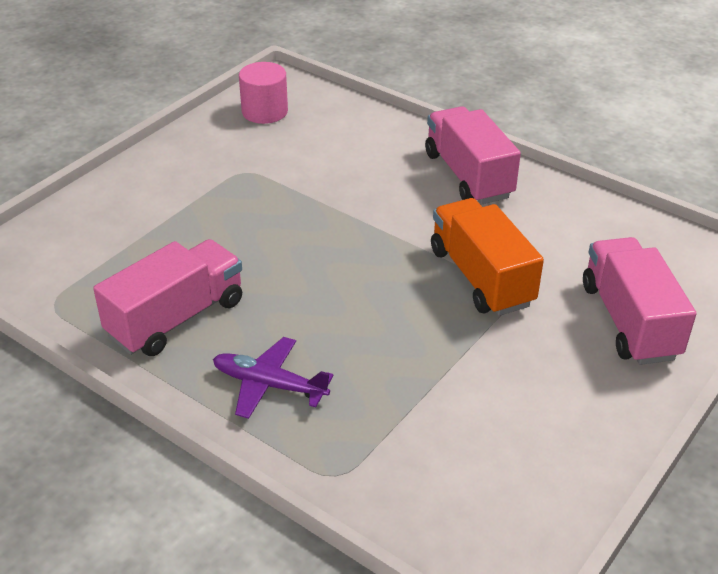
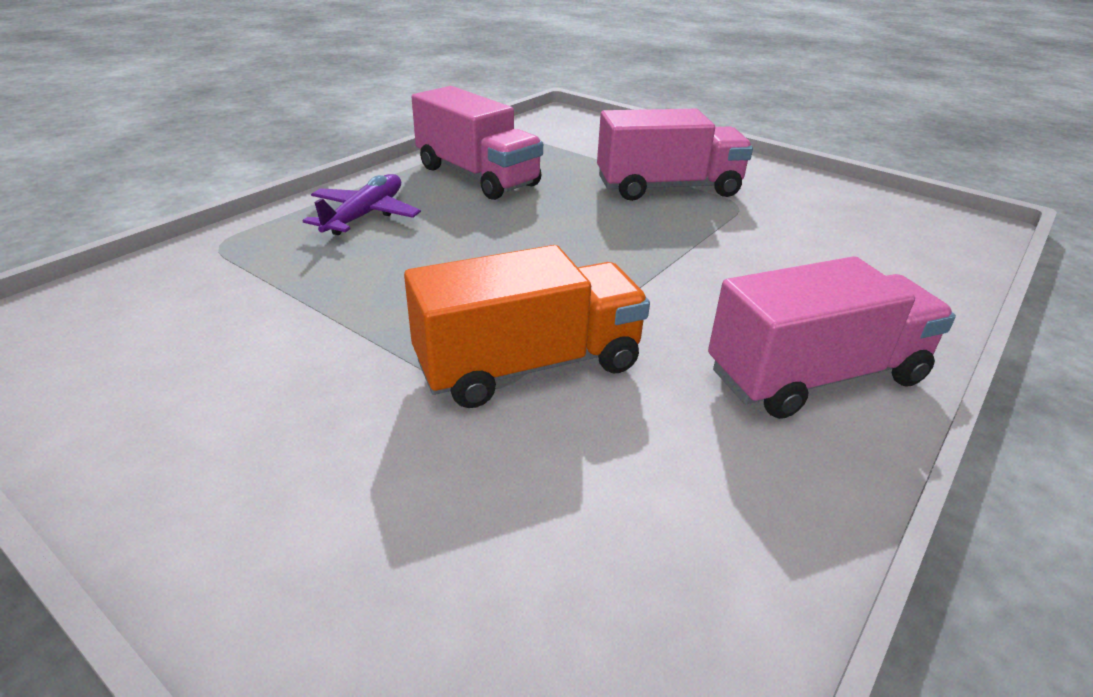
camera: 90 degrees right, 5 degrees down
(264, 112) = (884, 215): pink cylinder -> none
(629, 321) = (377, 543): pink truck -> pink truck (668, 188)

